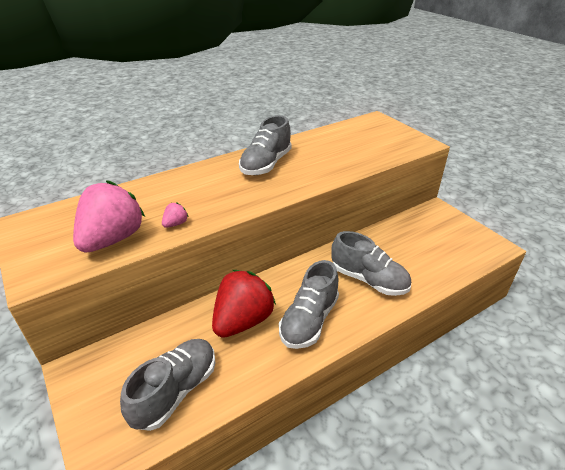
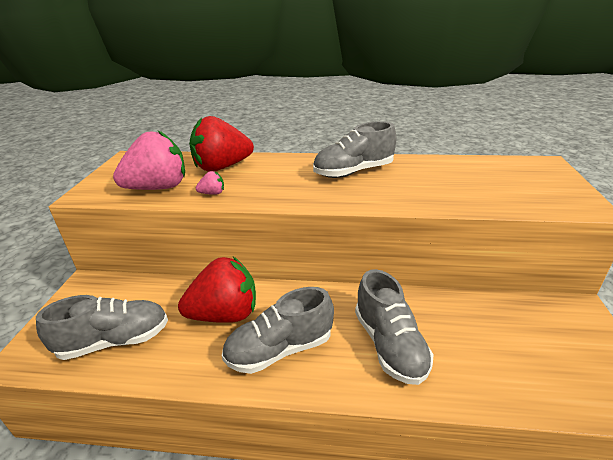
camera: 40 degrees right, 5 degrees down
(147, 198) = (222, 167): none -> red strawberry

